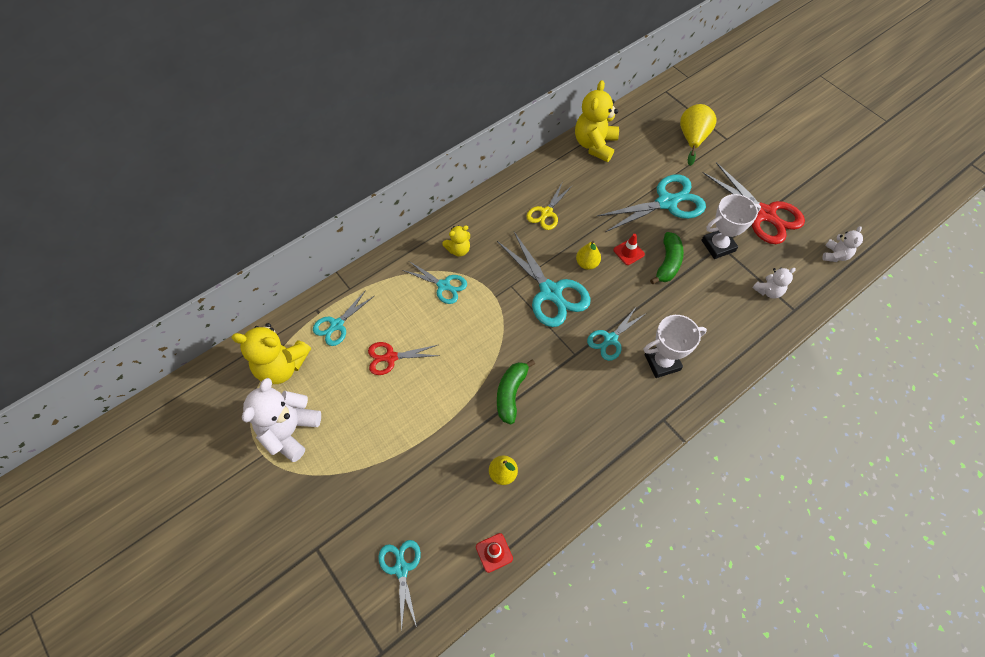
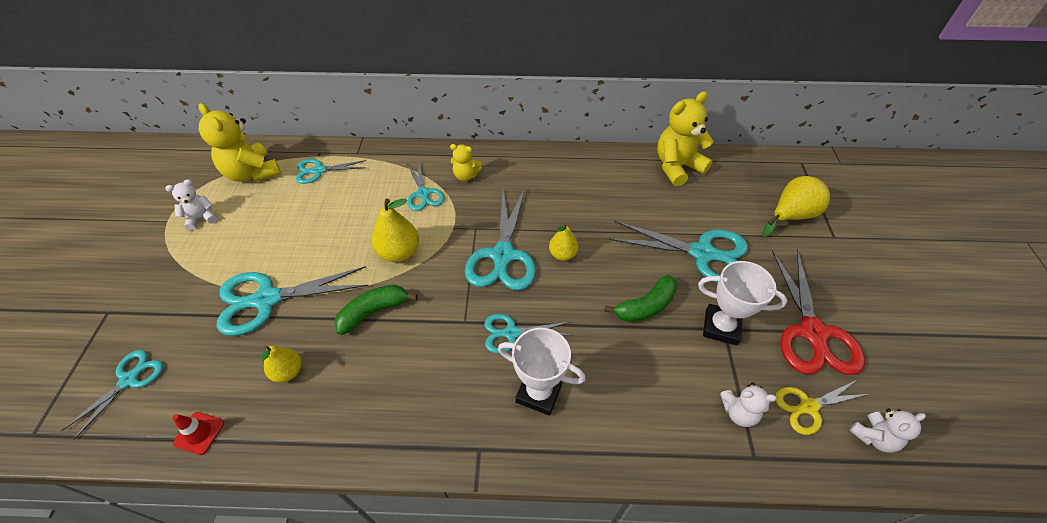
camera: 40 degrees right, 10 degrees down
(290, 431) = (201, 218): white teddy bear -> white teddy bear, size x0.54
(391, 357) = (324, 217): red scissors -> none
(427, 444) = (267, 299): none -> turquoise scissors
(479, 341) = (399, 252): none -> yellow pear
(546, 213) = (571, 193): yellow scissors -> yellow scissors (808, 406)
(628, 252) = (614, 271): red traffic cone -> none

